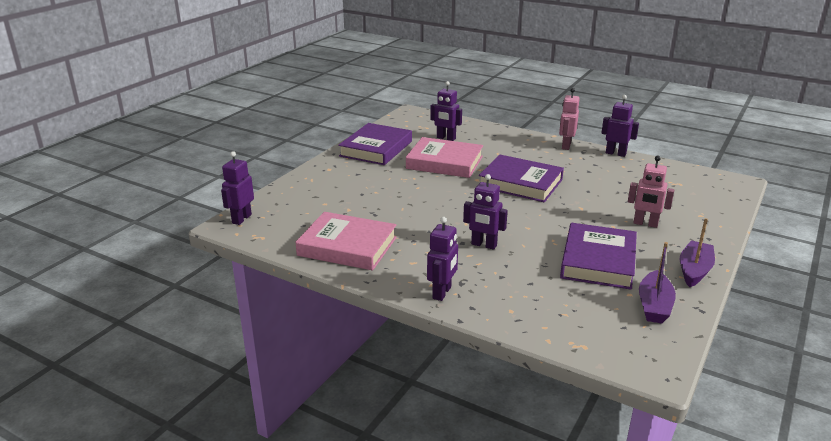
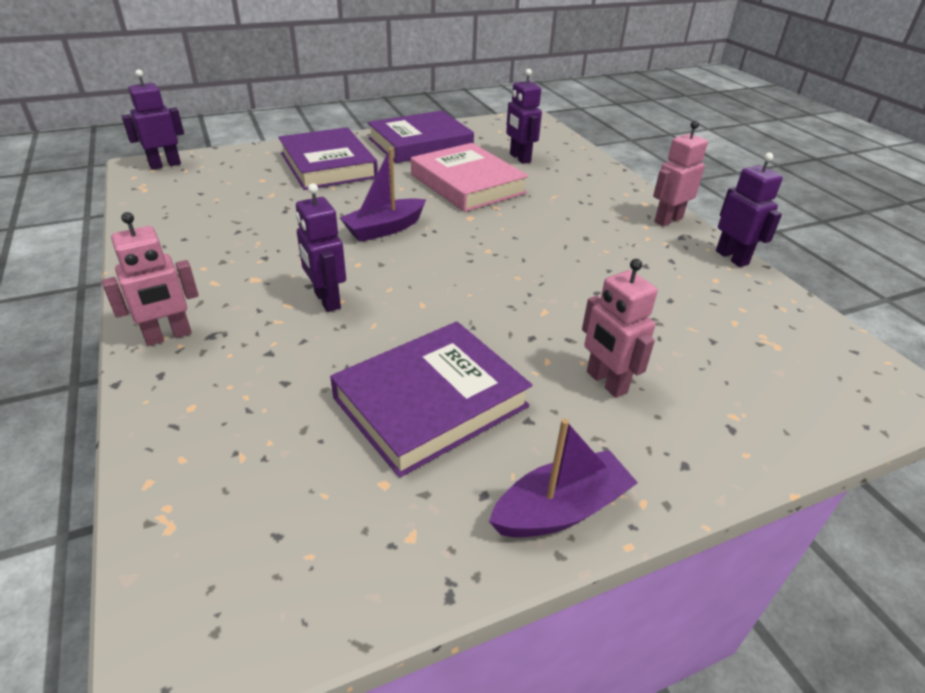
camera: 35 degrees right, 10 degrees up
(347, 246) = (191, 233): pink book -> none
(442, 293) = (168, 336): purple robot -> pink robot
(520, 183) = (517, 243): purple book -> purple book (328, 165)
(654, 305) = (385, 530): purple boat -> purple boat (384, 229)

